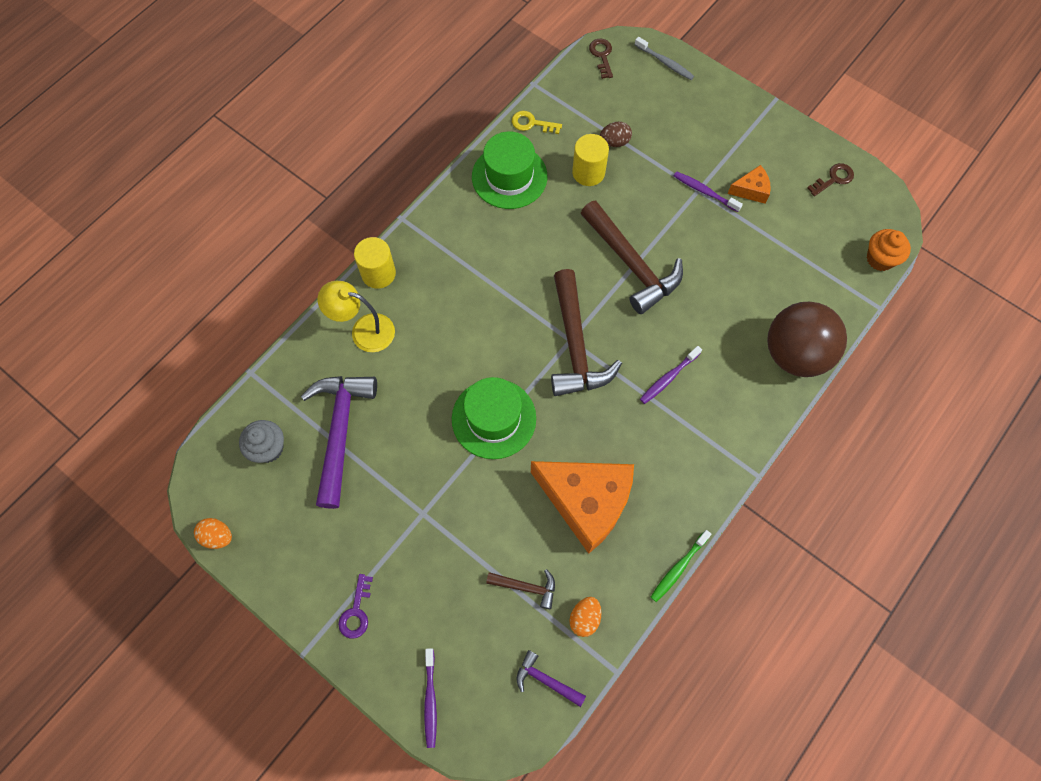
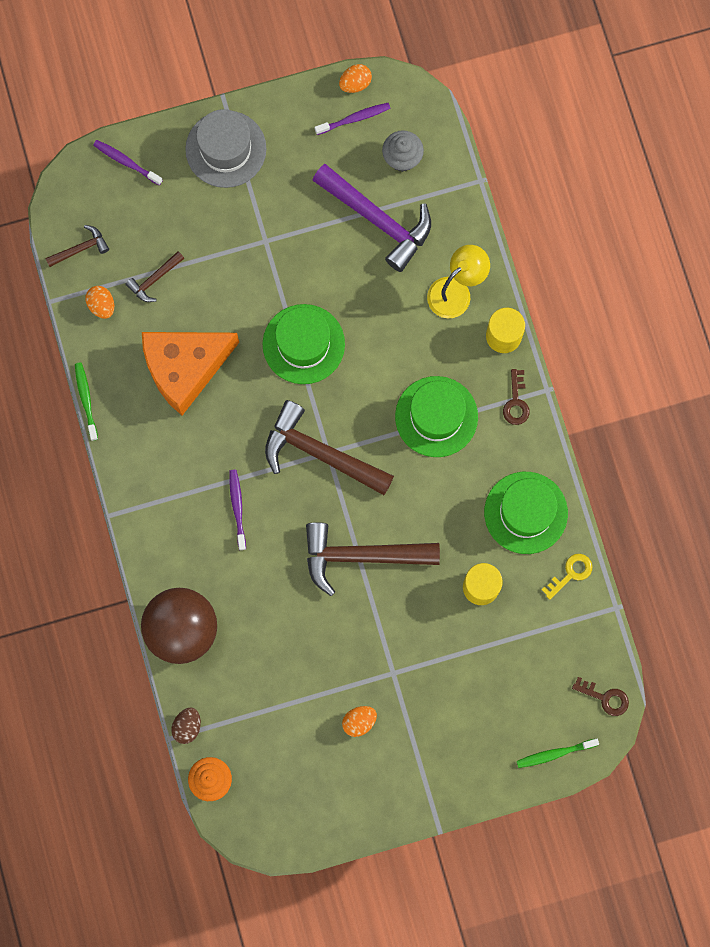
camera: 125 degrees right, 10 degrees up
(356, 611) = (225, 149): purple key -> grey hat
(480, 280) = (436, 416): none -> green hat
(546, 680) = (80, 249): purple hammer -> brown hammer
(614, 142) = (497, 635): brown egg -> brown egg (187, 726)
(665, 62) = (555, 754): grey toothbrush -> green toothbrush
(704, 192) = (387, 677): purple toothbrush -> purple toothbrush (354, 118)
(751, 190) = (359, 721): orange cheese -> orange egg
(833, 179) = (316, 808): brown key -> brown key (516, 402)

